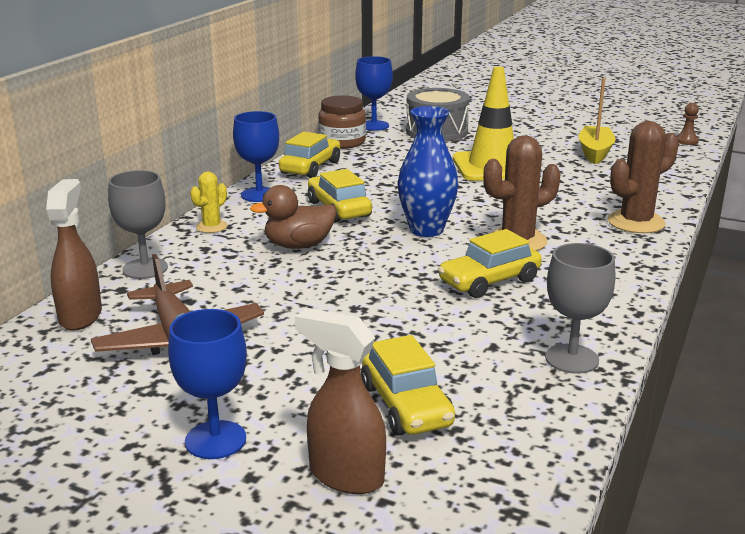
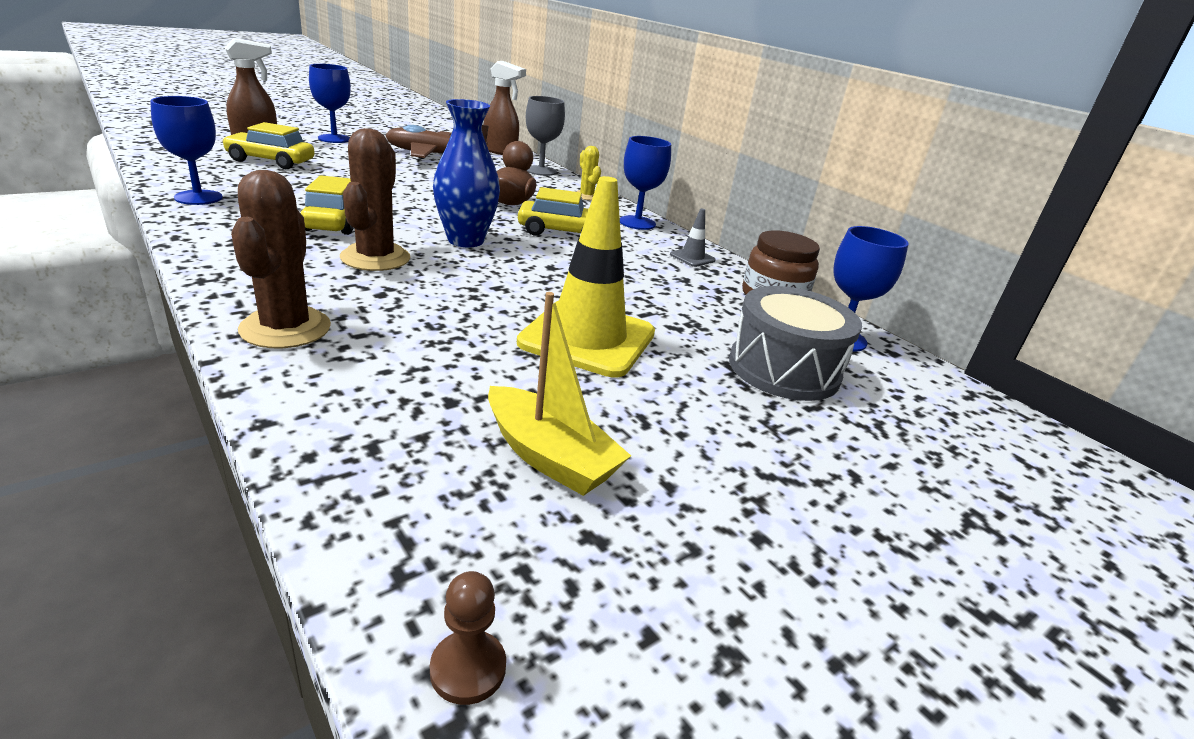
camera: 115 degrees right, 5 degrees up
(310, 167) = (692, 257): yellow car -> grey traffic cone
(572, 359) = (198, 197): grey goblet -> blue goblet

